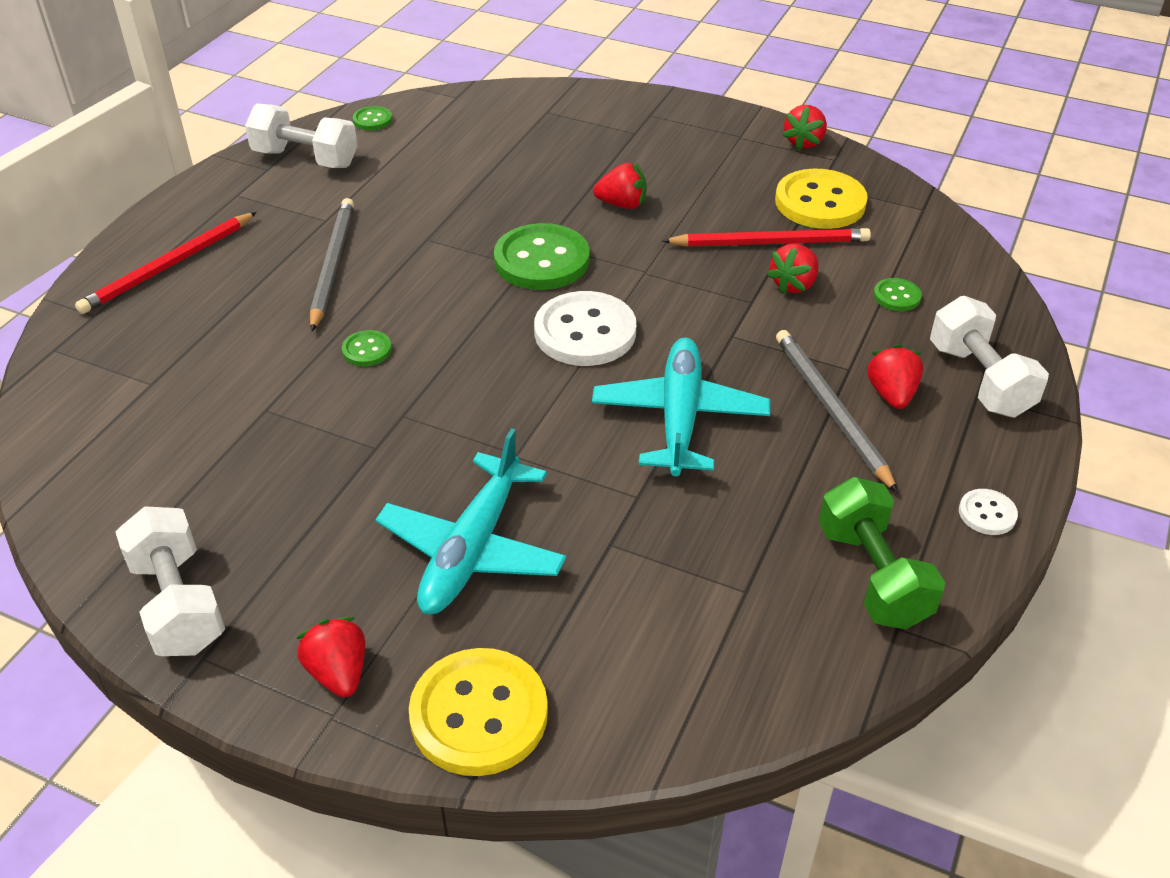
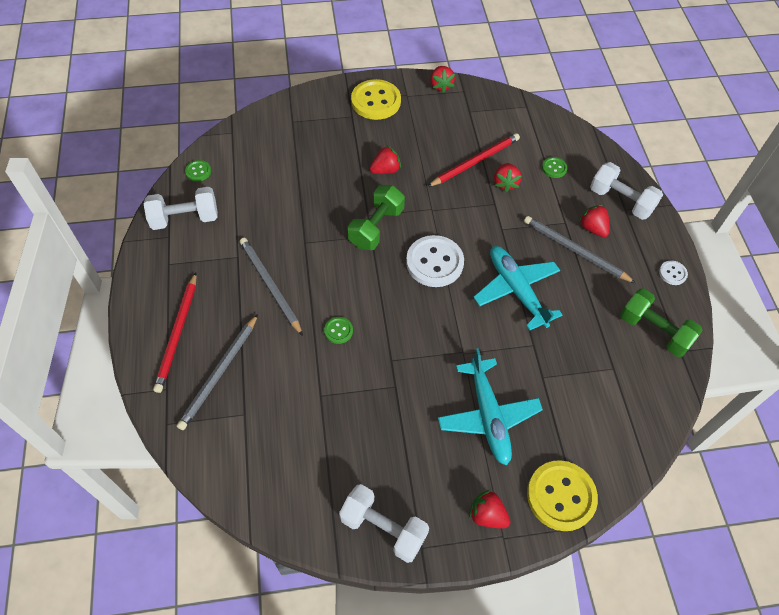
camera: 35 degrees left, 15 degrees up
(170, 327) = (219, 373): none -> grey pencil
(542, 260) = (376, 227): green button -> green dumbbell
(820, 202) = (478, 124): yellow button -> yellow button (376, 101)

